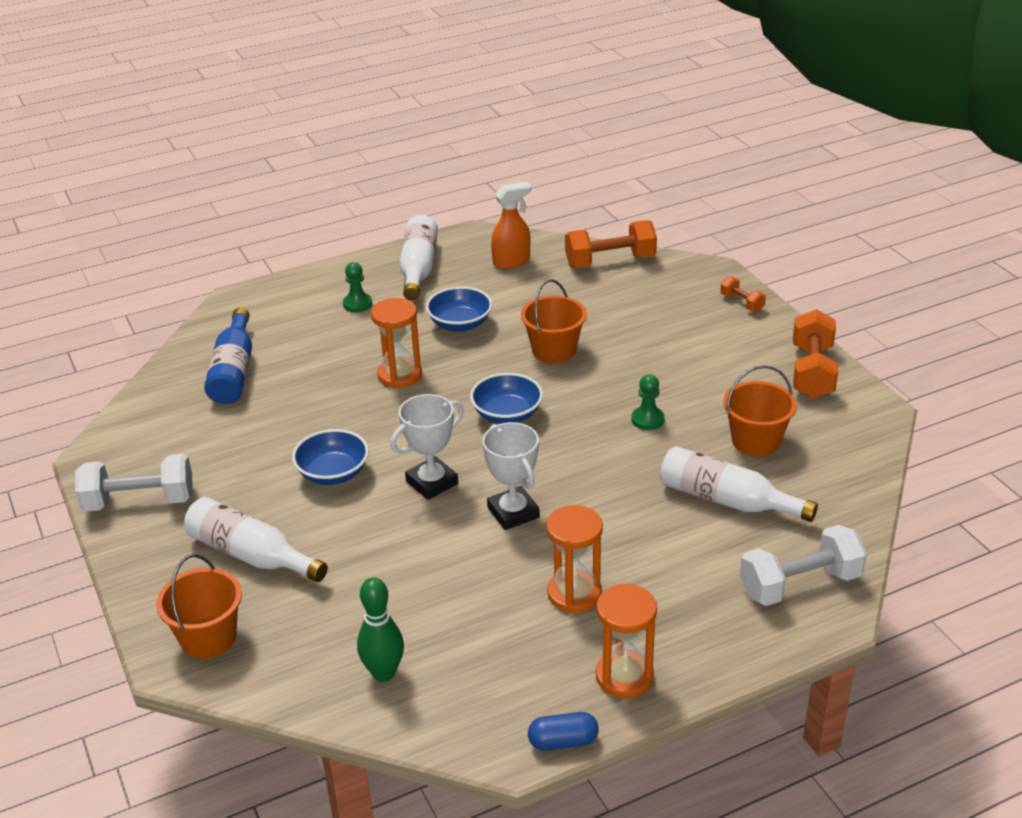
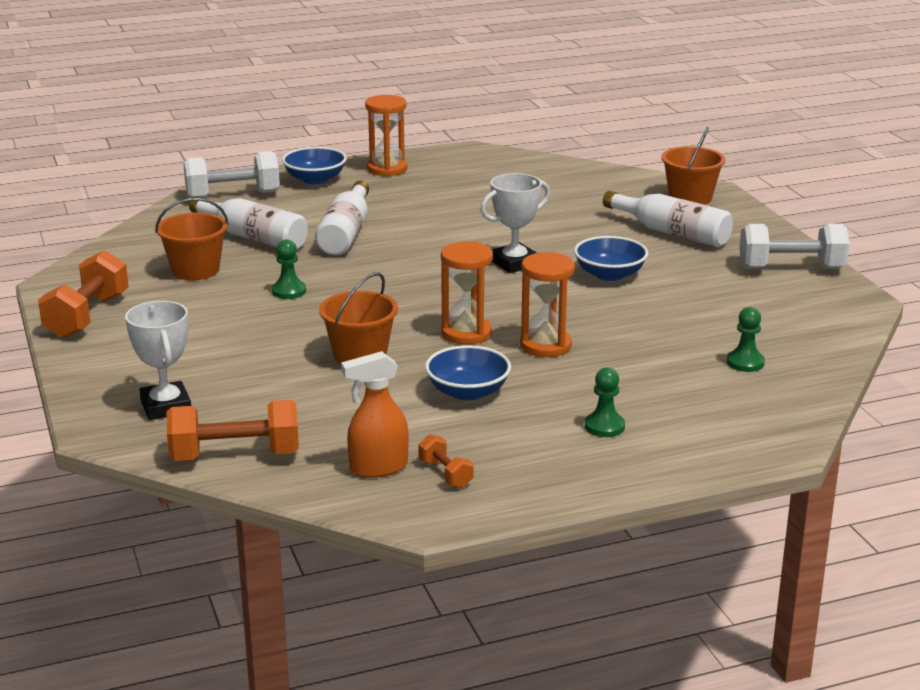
camera: 175 degrees left, 10 degrees down
(234, 371) = (745, 363): blue bottle -> green pawn
(384, 673) = (555, 178): green bowling pin -> none
(418, 268) = (518, 469): white bottle -> white bottle (346, 233)
(507, 414) = (431, 304): blue bowl -> blue bowl (315, 179)
(513, 513) = (443, 242): white trophy -> white trophy (166, 406)
(563, 741) = (438, 151): blue capsule -> none
(574, 593) = (407, 201): orange hourglass -> orange hourglass (466, 333)
(742, 303) = (100, 388): orange dumbbell -> orange dumbbell (445, 474)

